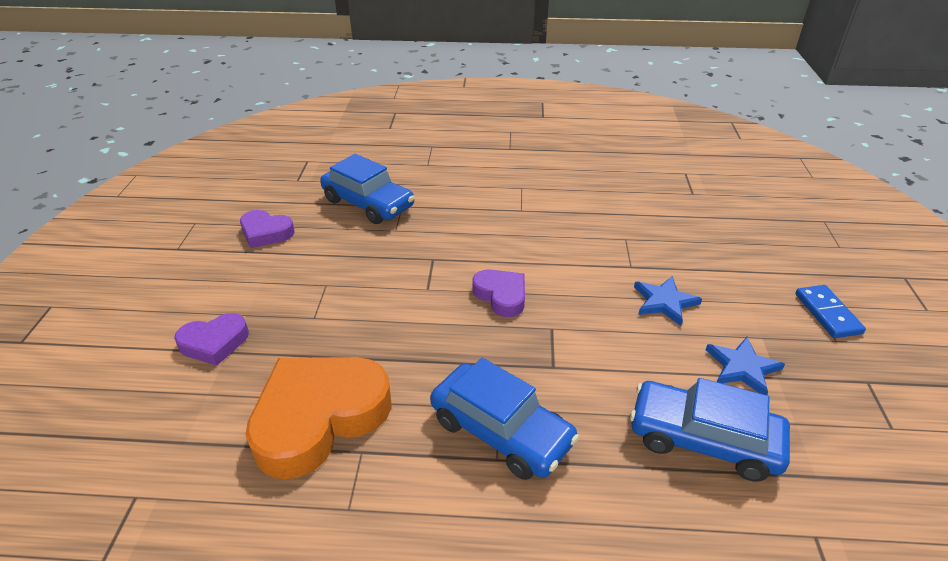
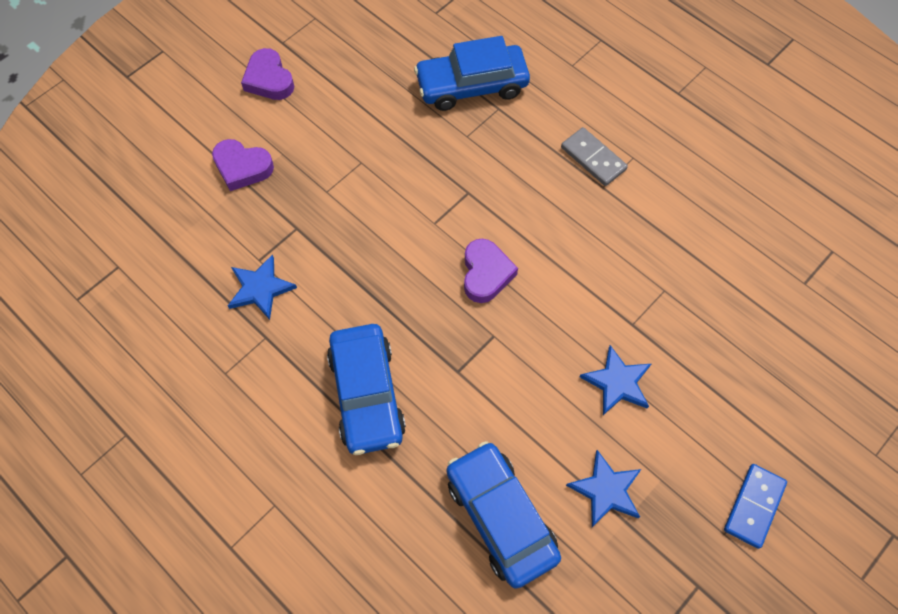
camera: 40 degrees right, 25 degrees up
(266, 233) = (360, 68): purple heart -> purple heart (269, 79)
(319, 418) = (260, 288): orange heart -> blue star
(368, 203) = (472, 86): blue car -> blue car turned 90 degrees clockwise
(497, 200) = (593, 158): none -> grey domino

